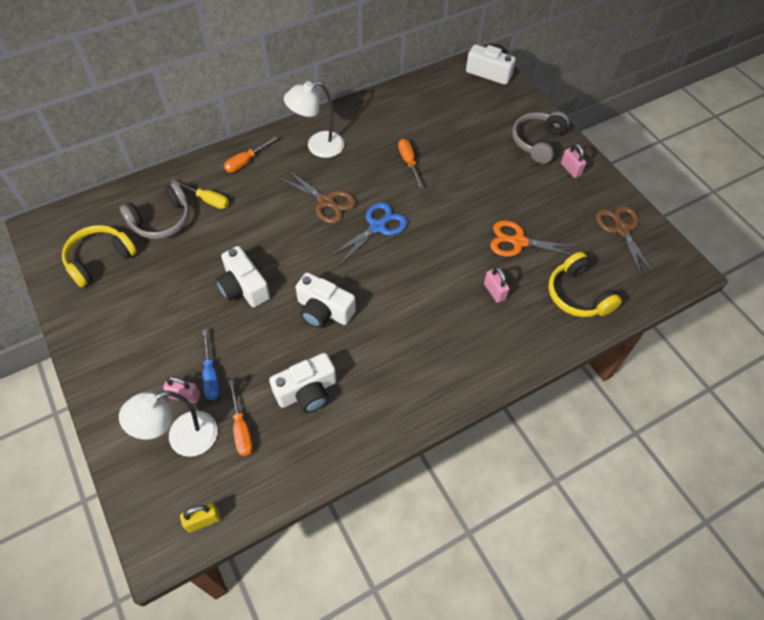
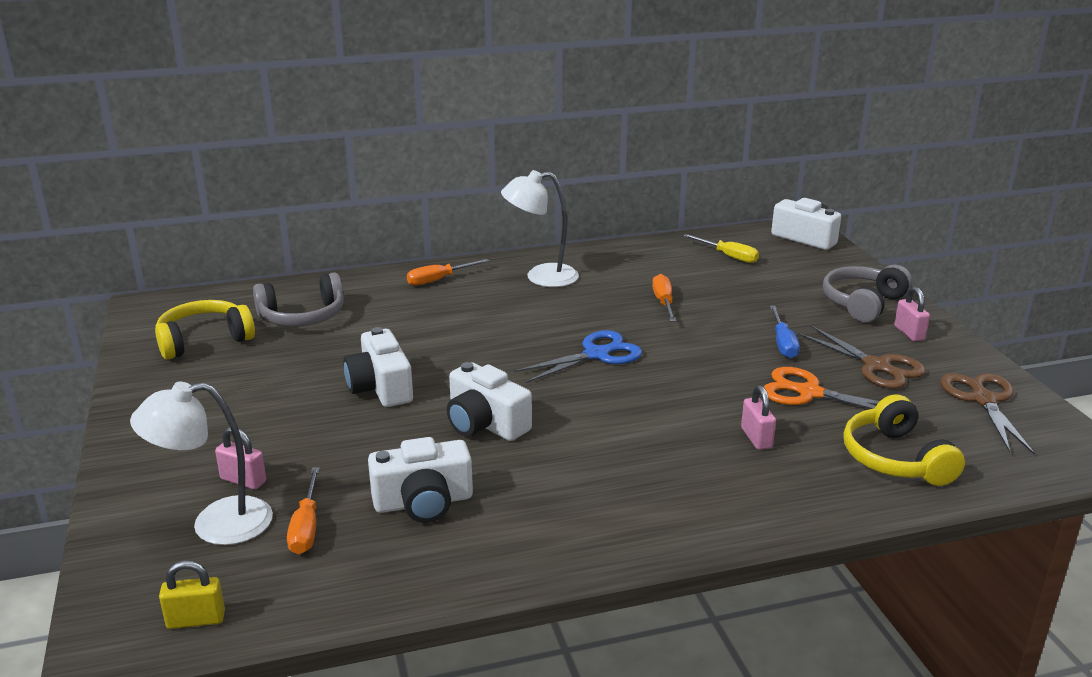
camera: 15 degrees right, 30 degrees down
(207, 200) = (371, 306): yellow screwdriver -> yellow screwdriver (728, 256)
(211, 375) = (291, 465): blue screwdriver -> blue screwdriver (783, 343)
(326, 202) = (532, 325): brown scissors -> brown scissors (877, 366)

